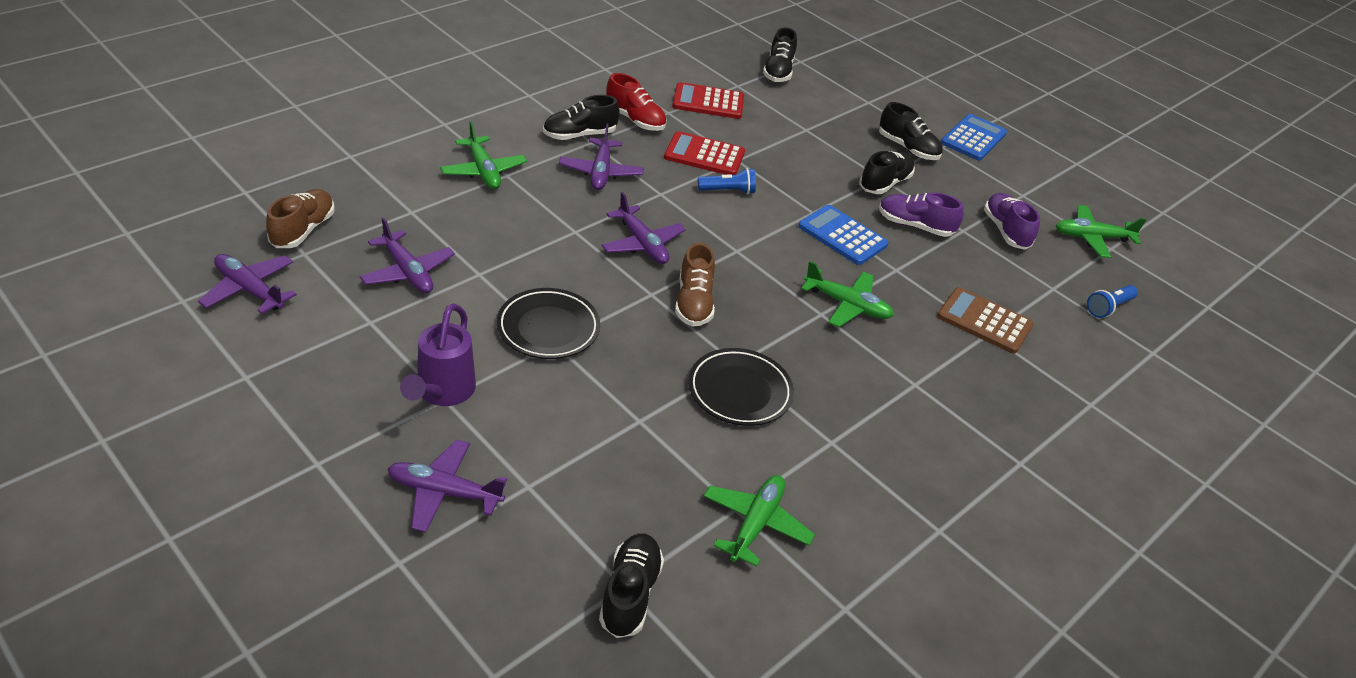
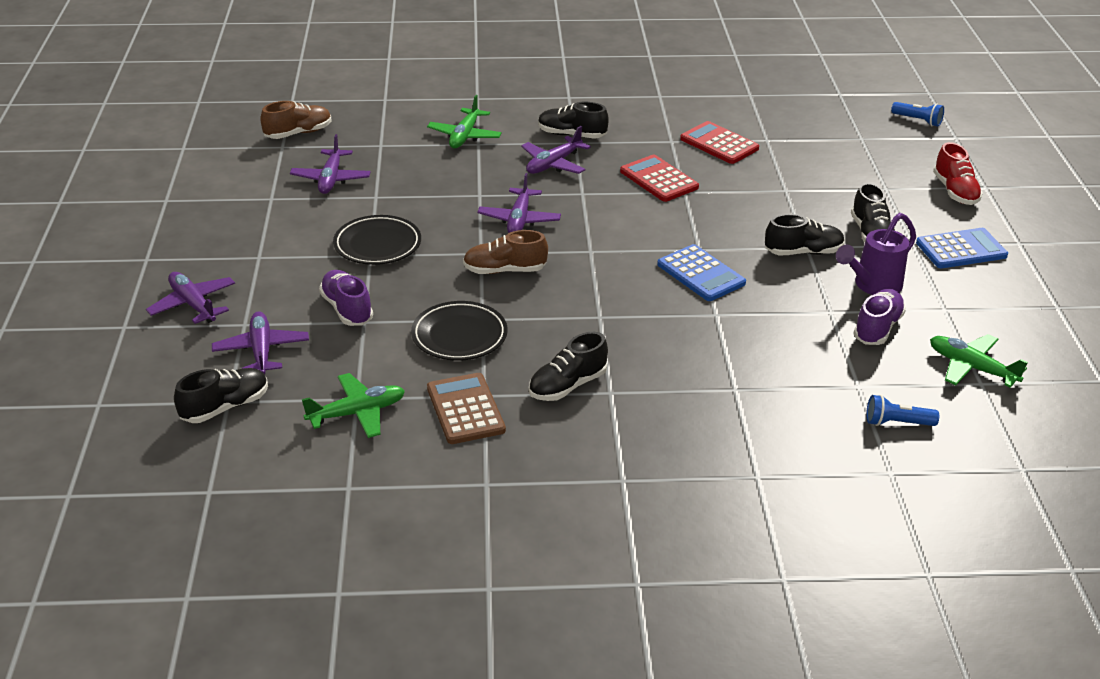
camera: 45 degrees right, 5 degrees down
(249, 290) = (225, 155): purple plane -> purple plane (261, 350)
(442, 392) = (262, 253): purple watering can -> purple watering can (873, 285)
(635, 120) = (633, 138): red shoe -> red shoe (955, 191)
(693, 303) = (505, 270): brown shoe -> brown shoe turned 45 degrees clockwise
(728, 191) = (643, 210): blue flashlight -> blue flashlight (917, 120)
(778, 72) = (824, 140): black shoe -> black shoe (567, 386)
(842, 236) = (701, 274): blue calculator -> blue calculator turned 150 degrees clockwise
(847, 305) = (631, 320): green plane -> none
(914, 226) = (784, 291): purple shoe -> purple shoe (347, 309)
(984, 321) = (744, 380): brown calculator -> brown calculator (465, 409)

